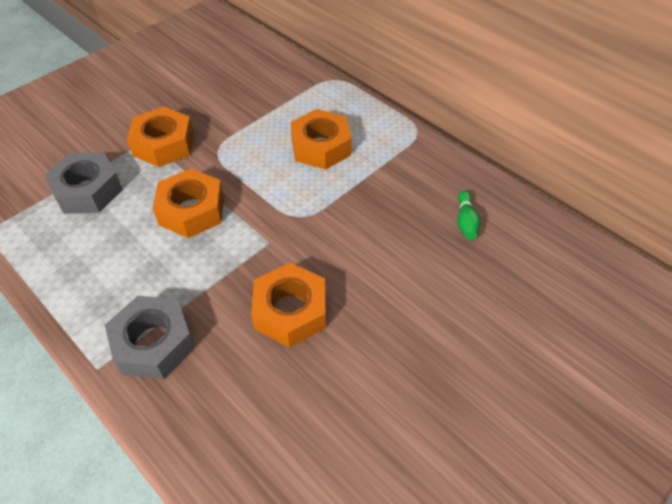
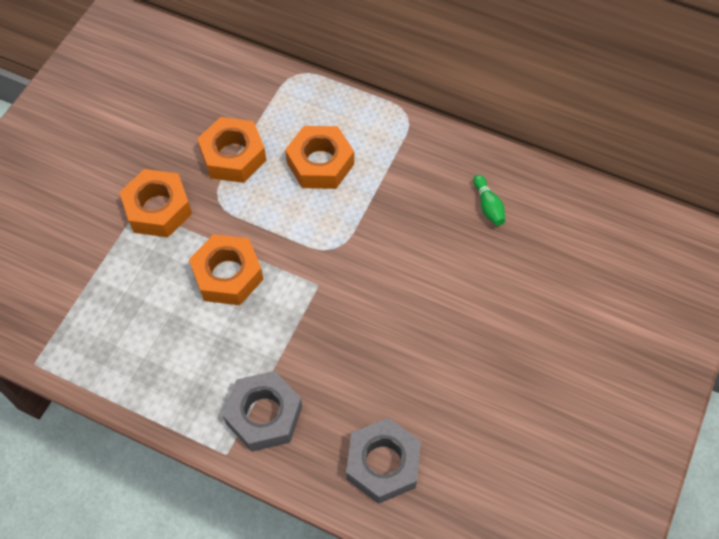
camera: 20 degrees left, 10 degrees up
(88, 190) = (110, 286): grey nut -> grey nut (383, 464)
(290, 311) = (369, 345): orange nut -> orange nut (233, 156)

